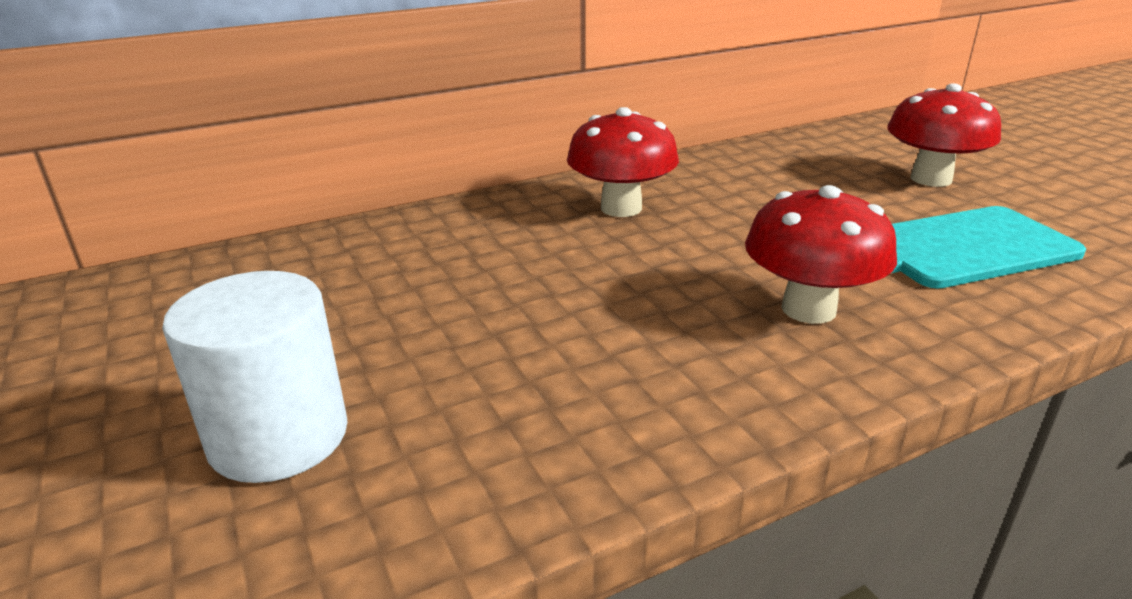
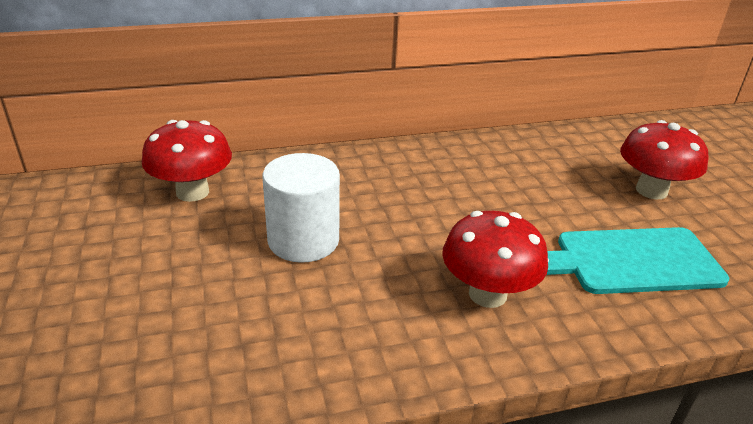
camera: 10 degrees right, 5 degrees up
(279, 436) = (103, 327): white cylinder -> white cylinder (303, 240)
(621, 208) = (399, 180): red mushroom -> red mushroom (192, 192)

